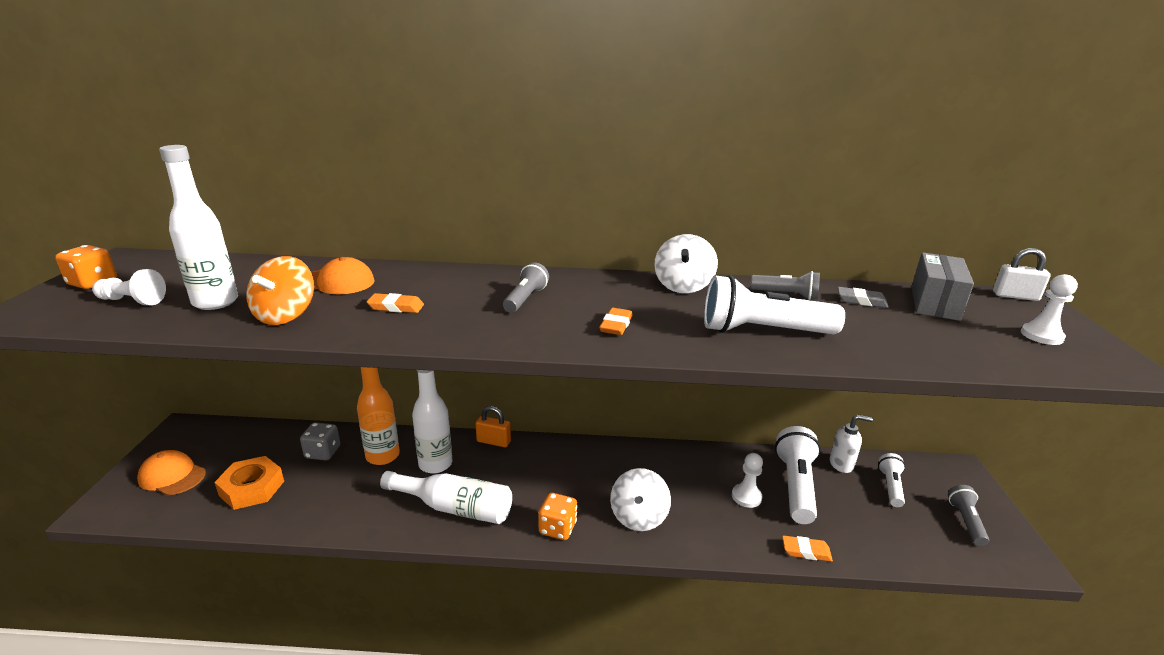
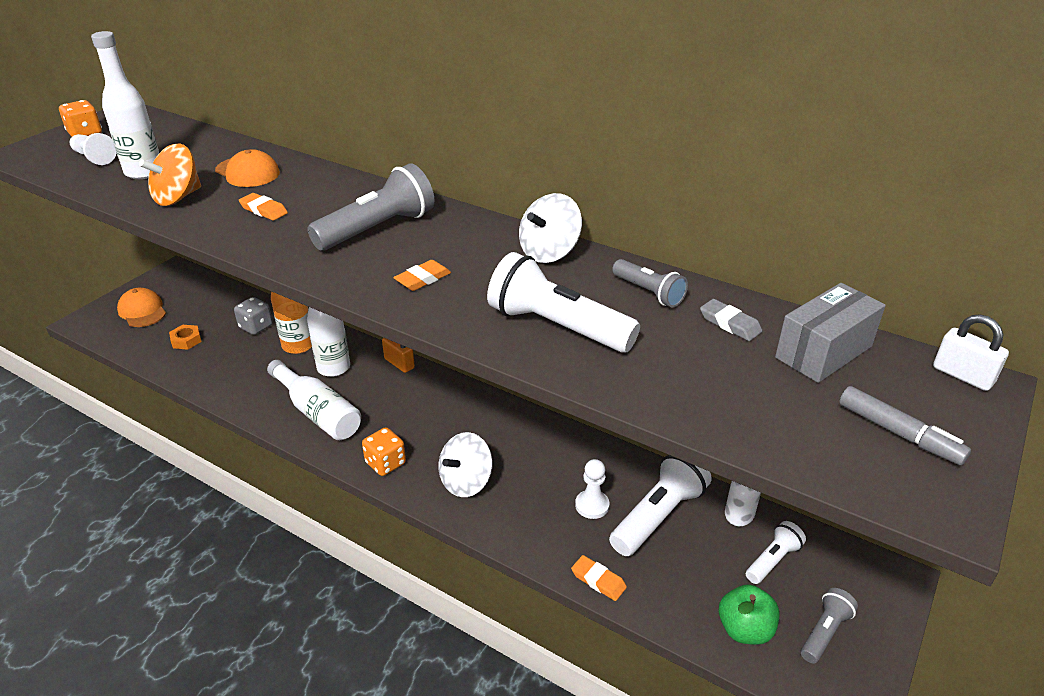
camera: 30 degrees right, 10 degrees up
(252, 488) = (186, 340): orange nut -> orange nut, size x0.59
(525, 299) = (378, 229): grey flashlight -> grey flashlight, size x1.77
(925, 542) = (744, 629): none -> green apple
(1041, 336) = (898, 433): white pawn -> grey marker

